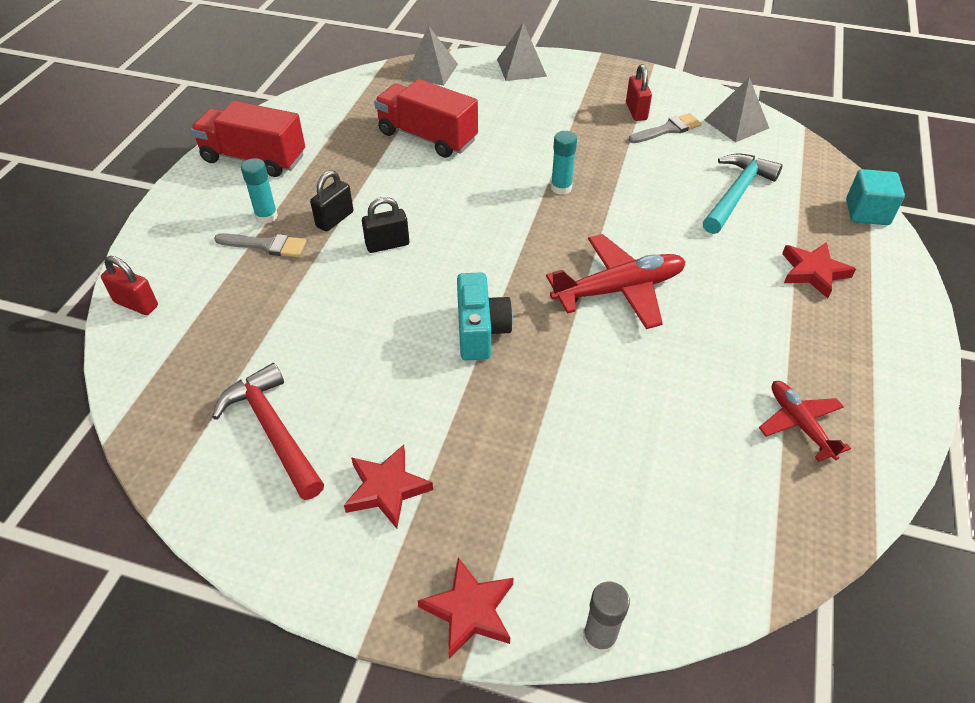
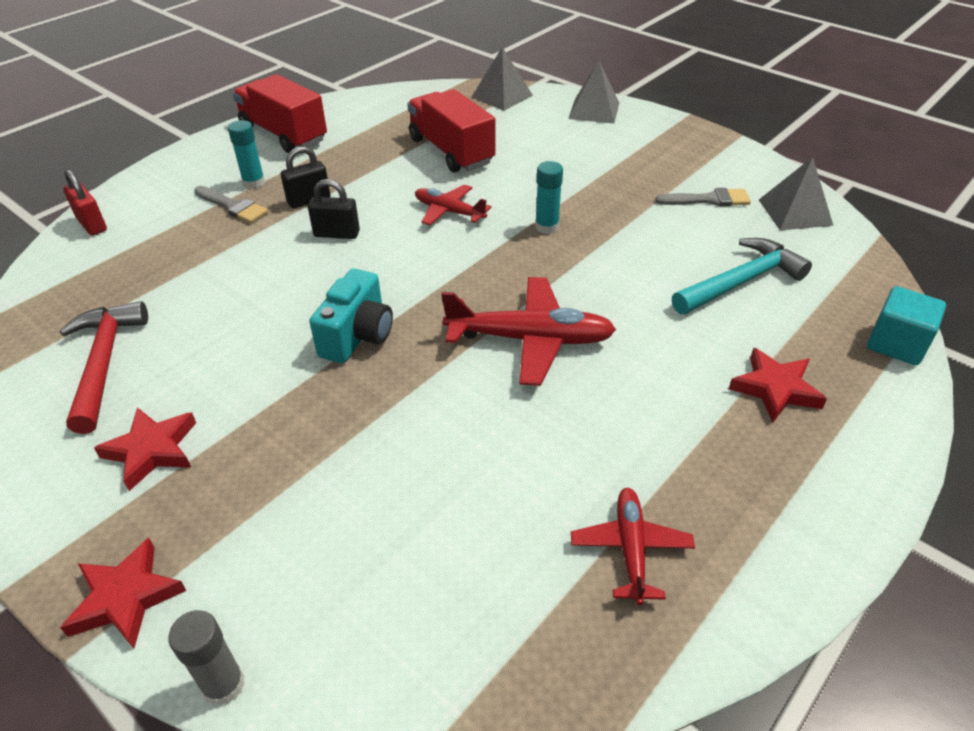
camera: 25 degrees right, 5 degrees down
(470, 196) = (449, 212): none -> red plane
(636, 111) = (685, 175): red padlock -> none

